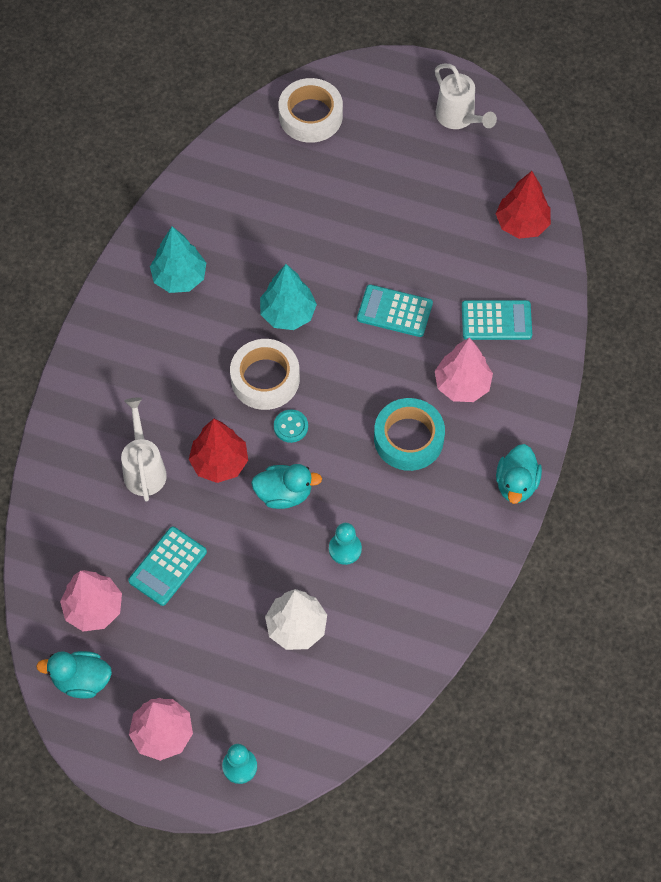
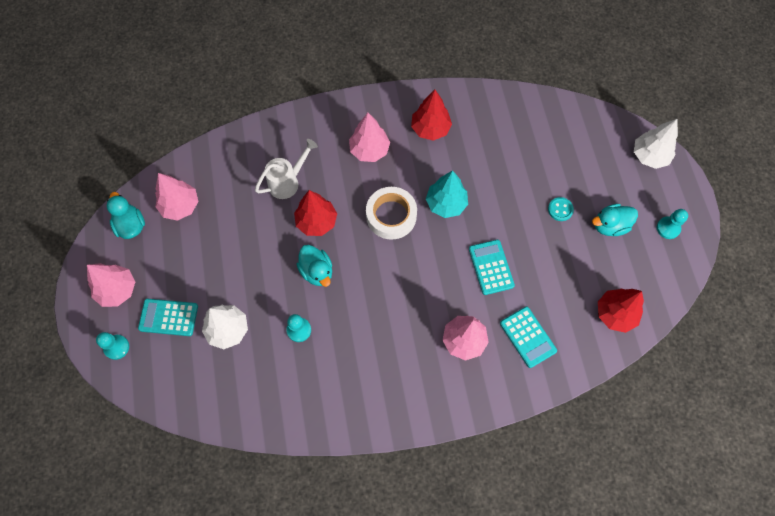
camera: 60 degrees right, 5 degrees up
(163, 357) = (369, 150): none -> pink tree
(167, 566) = (230, 231): turquoise calculator -> turquoise calculator (168, 317)
(179, 278) = (430, 129): turquoise tree -> red tree
(290, 427) = (366, 249): turquoise button -> turquoise button (560, 209)
(310, 116) = (600, 138): white tape -> none
(364, 83) = (649, 156): none -> white tree
(408, 438) = (402, 327): turquoise tape -> none
(459, 118) = (668, 228): white watering can -> turquoise pawn
(516, 484) = (410, 417): turquoise duck -> turquoise duck (610, 226)

